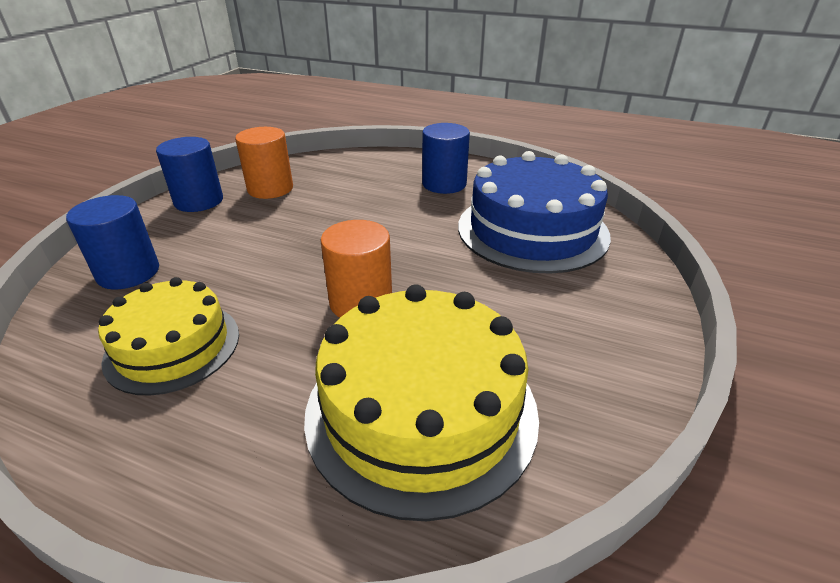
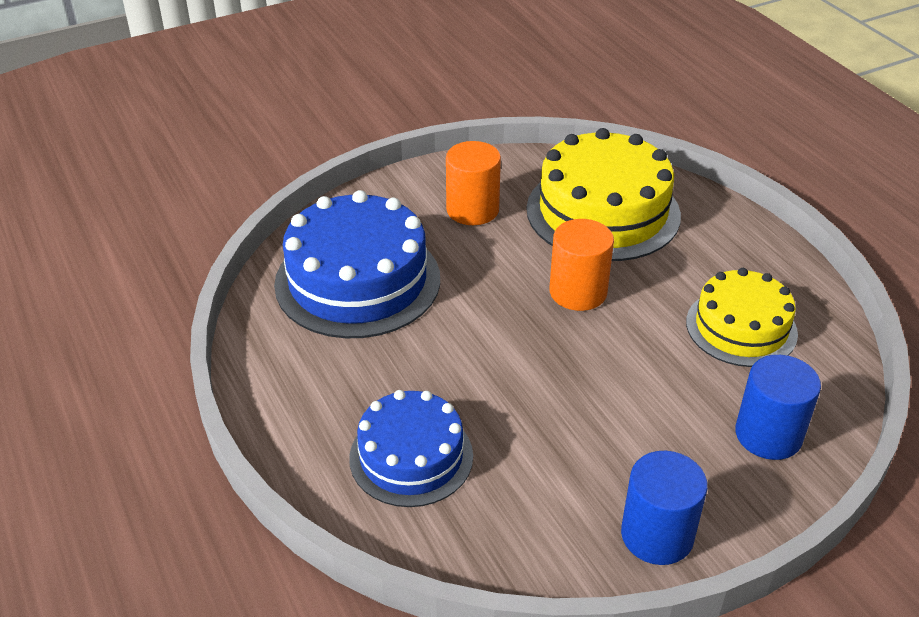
camera: 140 degrees left, 5 degrees up
(270, 189) = (550, 509): orange cylinder -> orange cylinder (472, 209)
(369, 178) = (411, 456): none -> blue cake
(444, 184) = (343, 389): blue cylinder -> none

